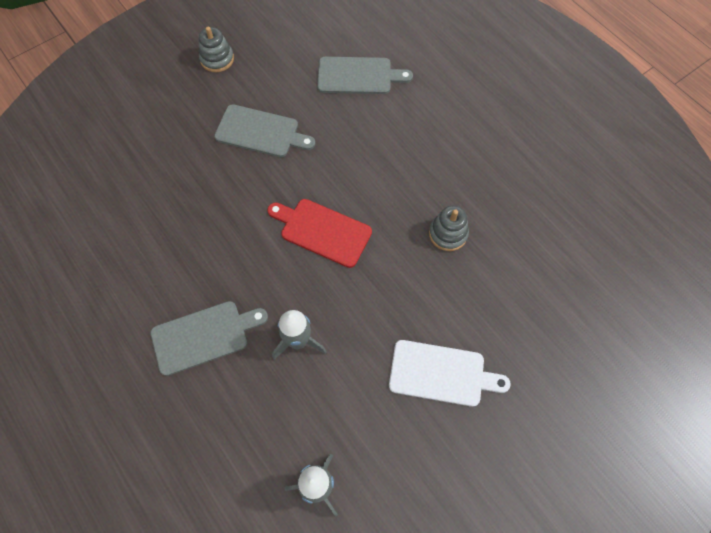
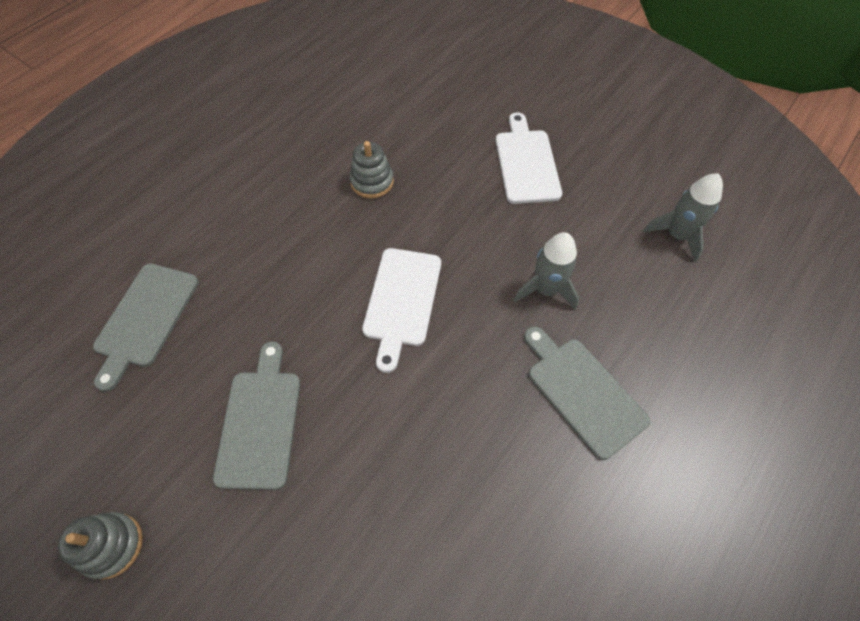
camera: 105 degrees left, 5 degrees down
(322, 231) = (401, 301): red cutting board -> white cutting board
(358, 76) = (145, 318): grey cutting board -> grey cutting board turned 150 degrees counterclockwise

